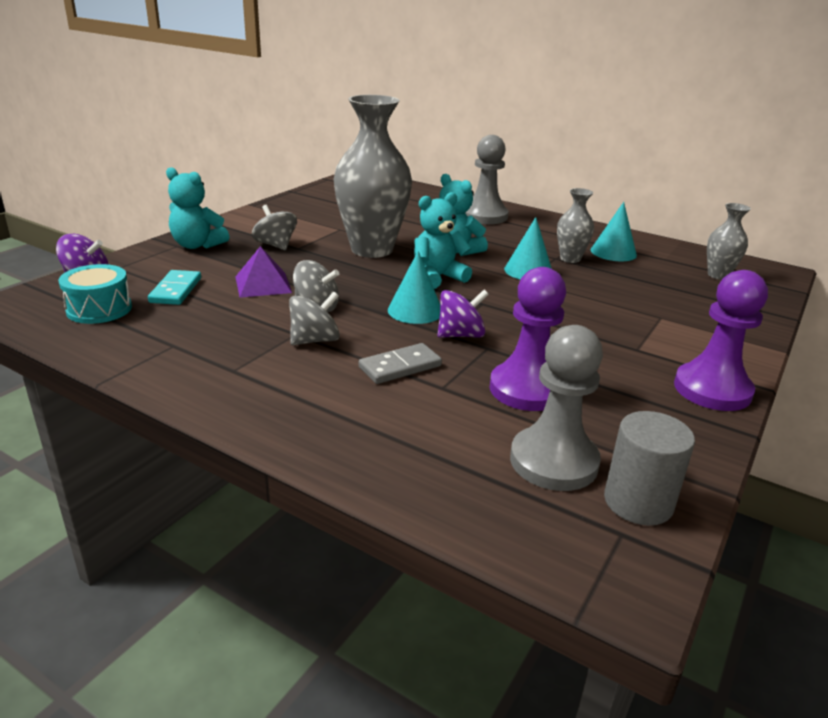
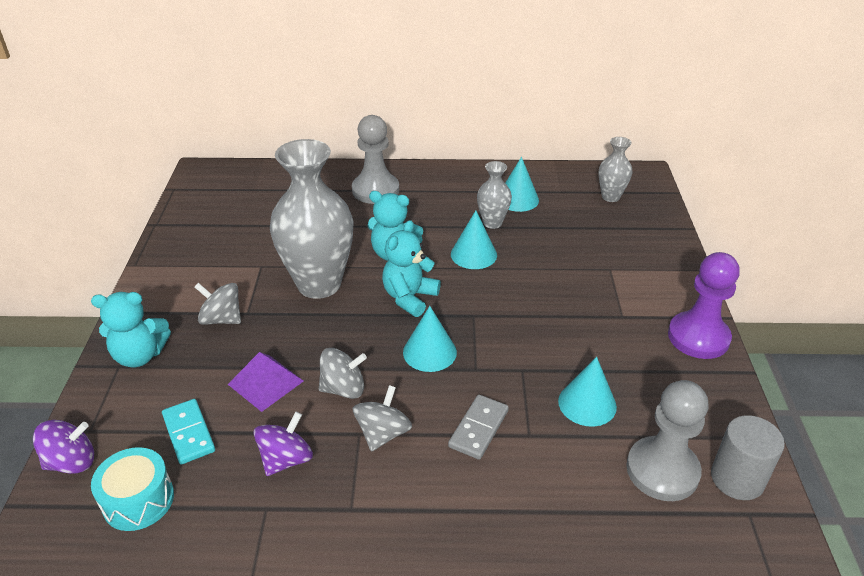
camera: 30 degrees left, 10 degrees up
(460, 335) = (490, 365): purple spinning top -> purple spinning top (286, 459)
(527, 389) = (587, 403): purple pawn -> turquoise cone

